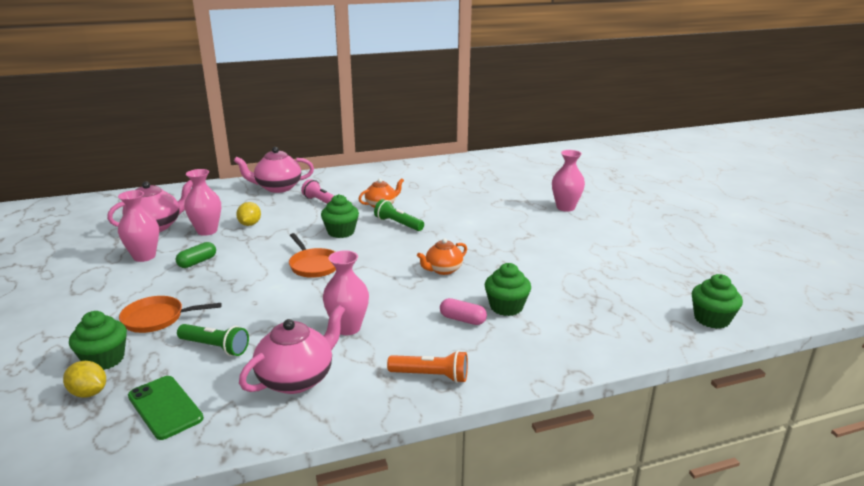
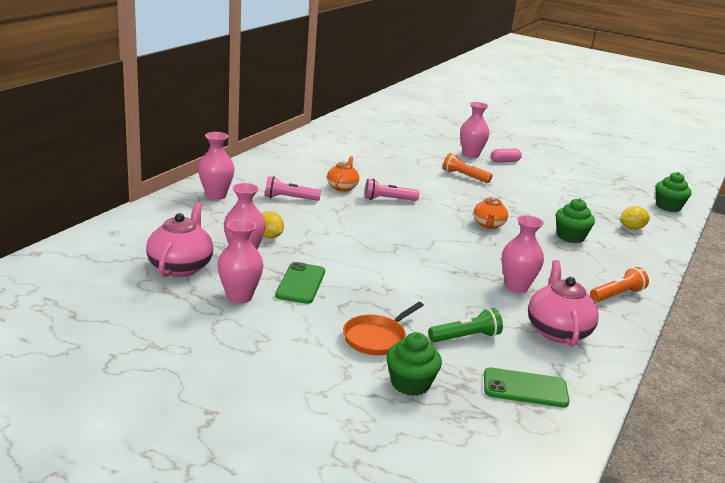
camera: 45 degrees left, 0 degrees up
(88, 393) = (456, 408): yellow lemon -> yellow lemon (632, 228)
(197, 262) = (300, 283): green capsule -> green phone
(277, 188) = (216, 195): pink teapot -> pink vase
(313, 265) = (398, 252): orange pan -> none
(341, 232) = (360, 219): green cupcake -> none
(398, 224) = (388, 199): green flashlight -> pink flashlight
(462, 319) = (565, 254): pink capsule -> pink capsule (505, 161)
(515, 224) = (464, 176): none -> orange flashlight

